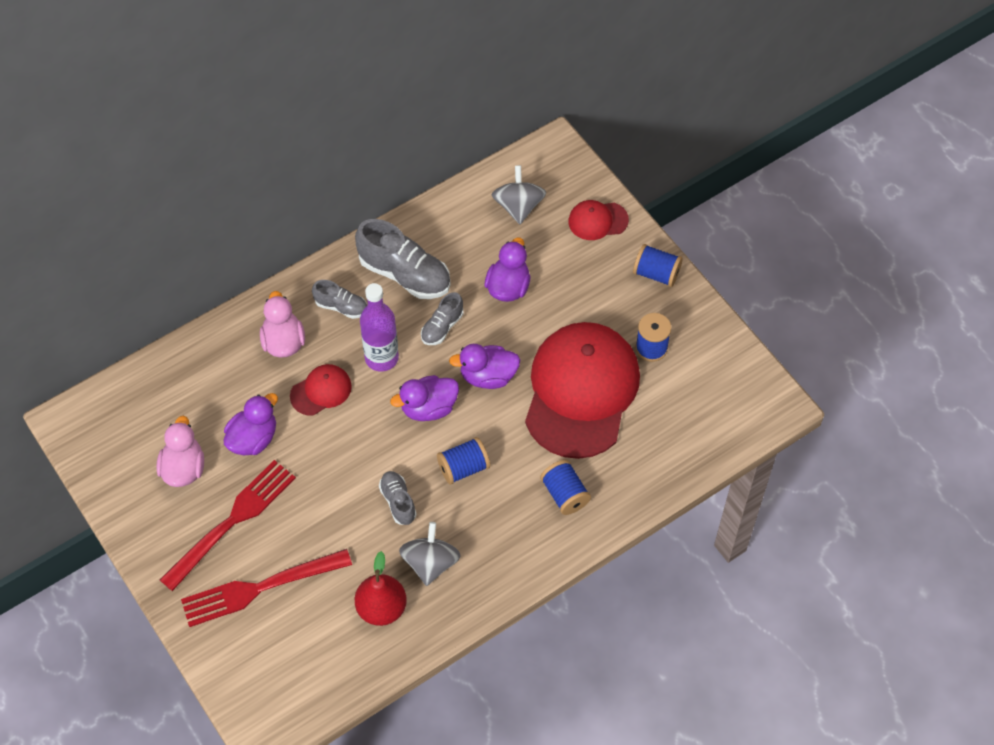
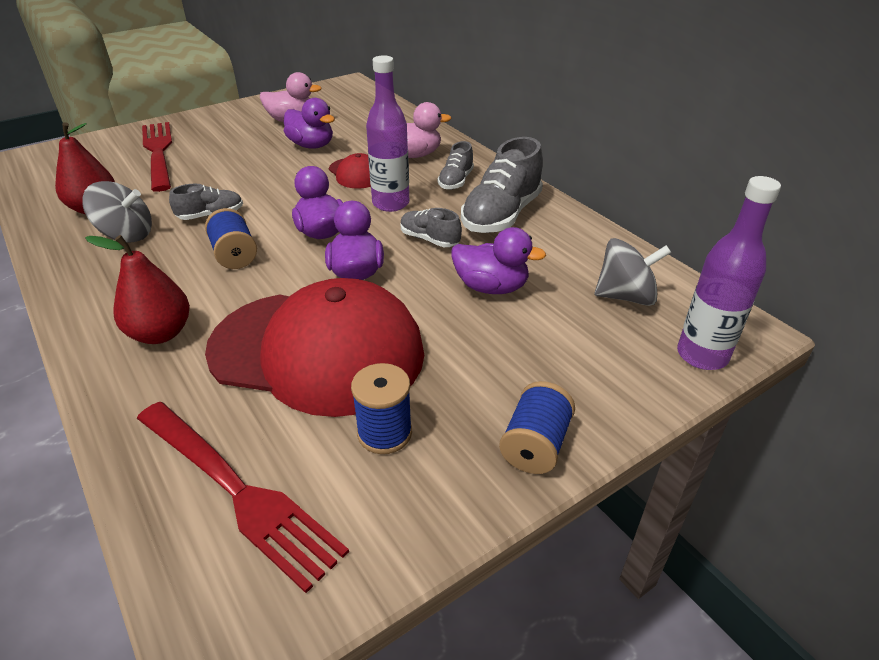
camera: 90 degrees right, 20 degrees down
(232, 521) = (231, 140): red fork -> red fork (238, 491)
(565, 494) = (161, 333): blue spool -> red pear
(579, 178) = (702, 355): none -> purple bottle
(597, 221) = (626, 374): red cap -> none

